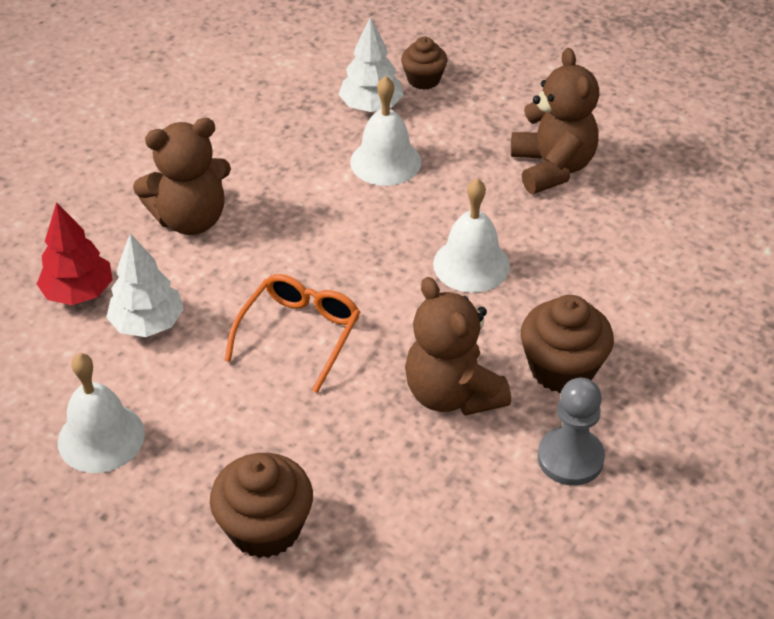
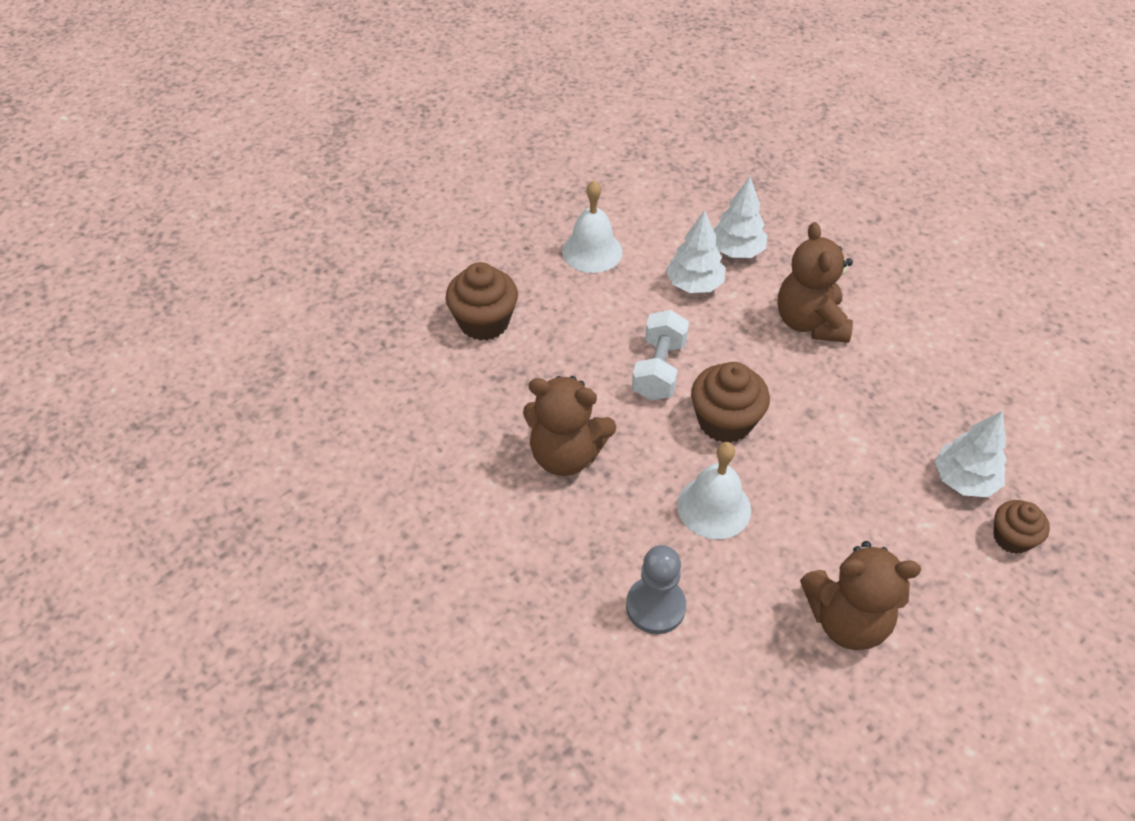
camera: 105 degrees right, 5 degrees up
(79, 293) = (736, 251): red tree -> white tree
(299, 334) = (659, 370): orange glasses -> white dumbbell
(385, 161) = (872, 473): white bell -> none
(452, 394) = (566, 455): brown teddy bear -> brown teddy bear turned 150 degrees counterclockwise
(562, 368) = (568, 541): brown cupcake -> brown cupcake (725, 421)
(570, 458) = (472, 517): grey pawn -> grey pawn (655, 606)

